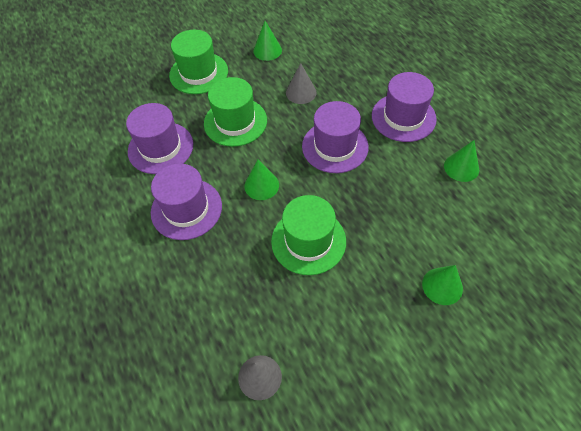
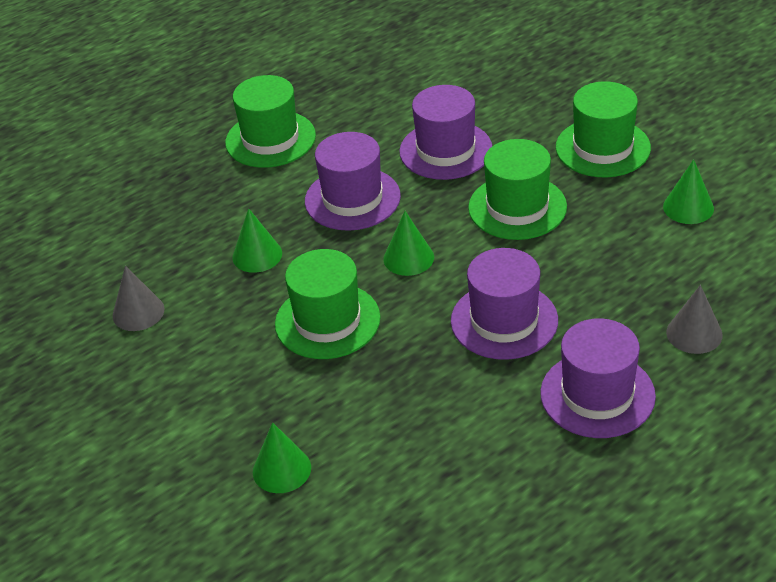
camera: 80 degrees right, 15 degrees down
(87, 255) = (270, 139): none -> green hat
(301, 92) = (606, 263): grey cone -> grey cone (694, 333)
(461, 167) = (508, 479): green cone -> green cone (257, 255)

